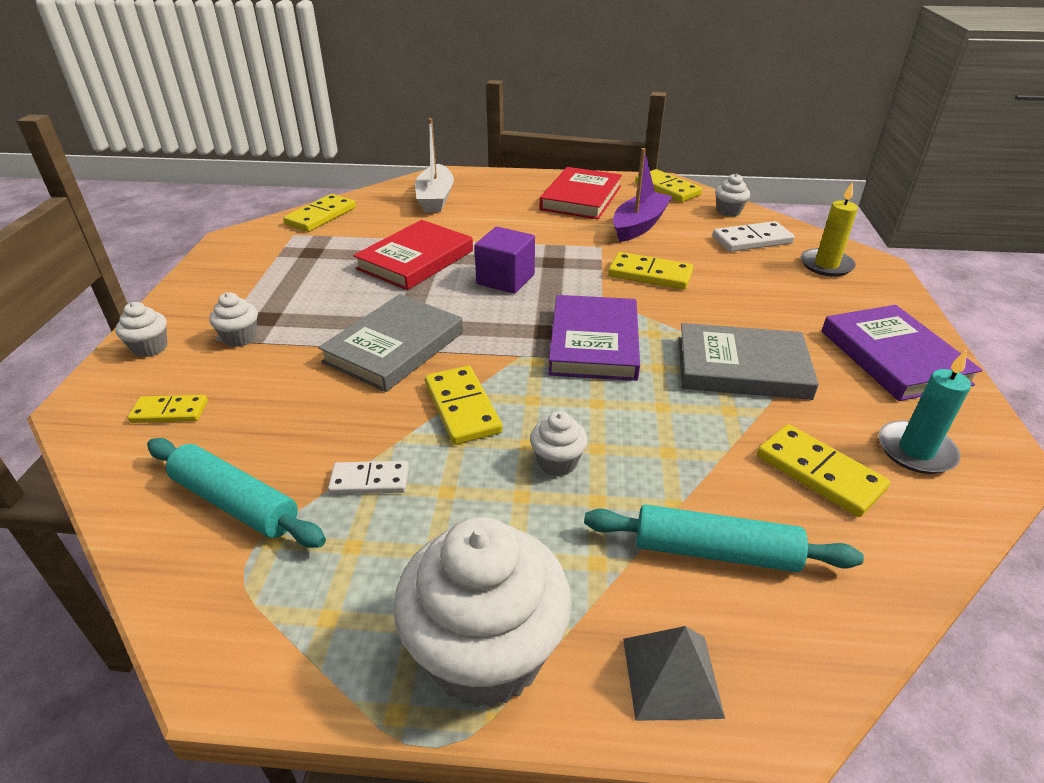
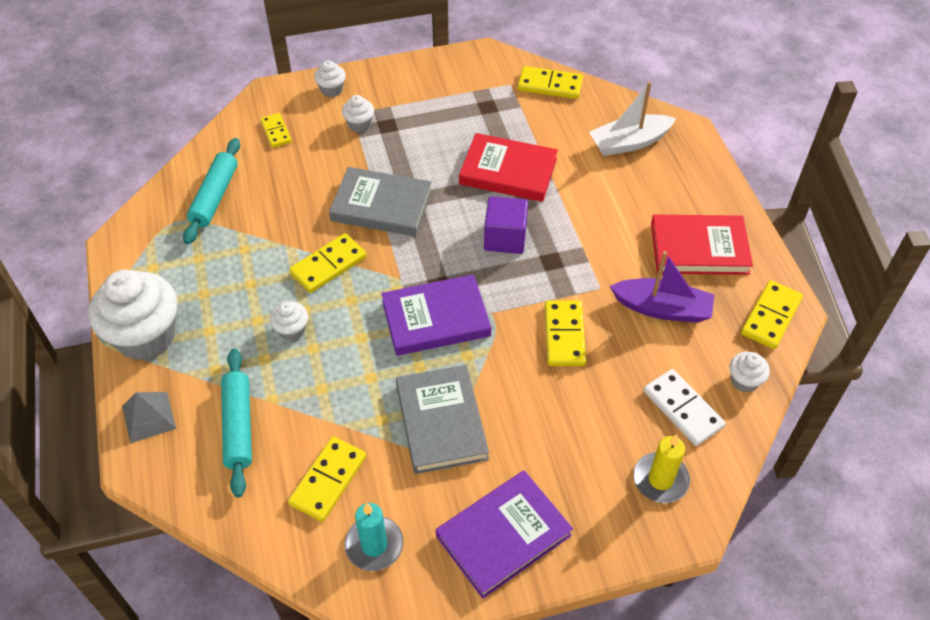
camera: 70 degrees right, 15 degrees up
(369, 480) = (248, 245): white domino -> none

